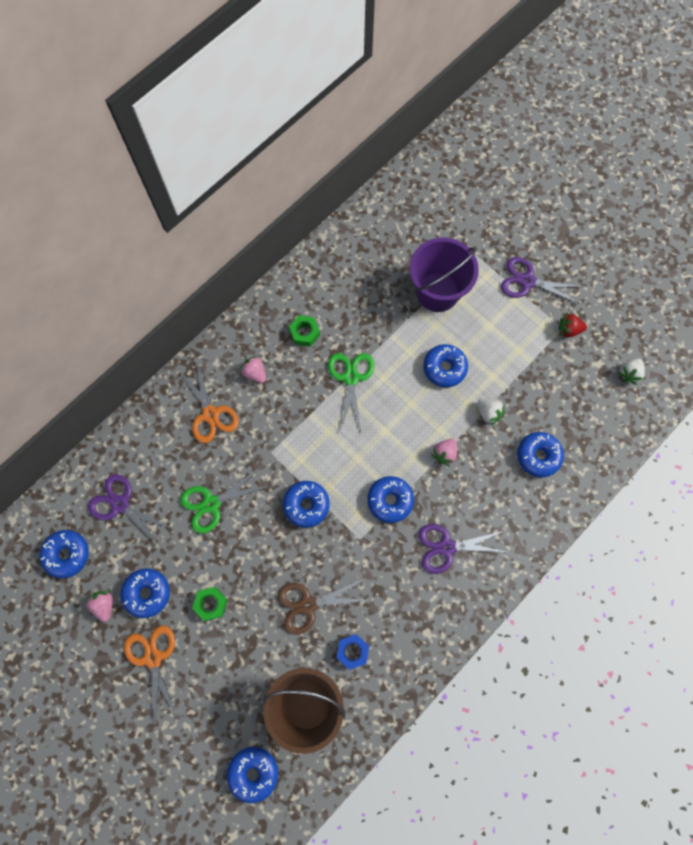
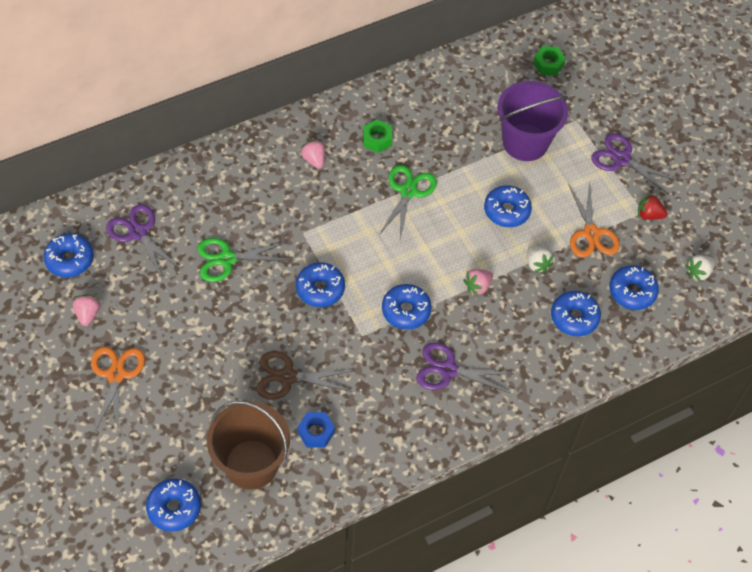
camera: 15 degrees right, 15 degrees down
(147, 593) = (133, 317): blue donut -> blue donut (632, 292)
(210, 414) = (256, 182): orange scissors -> orange scissors (591, 233)
(211, 604) = (191, 346): green nut -> green nut (548, 64)

